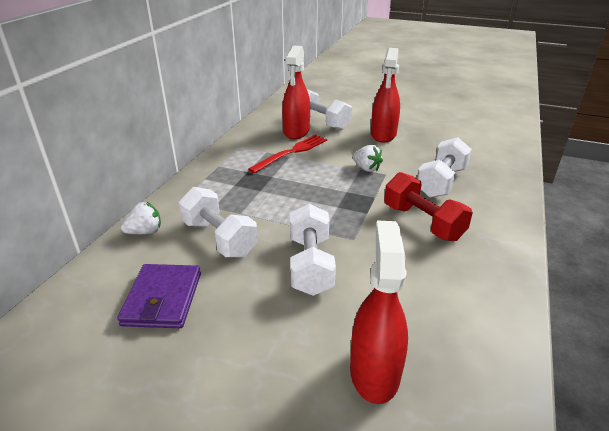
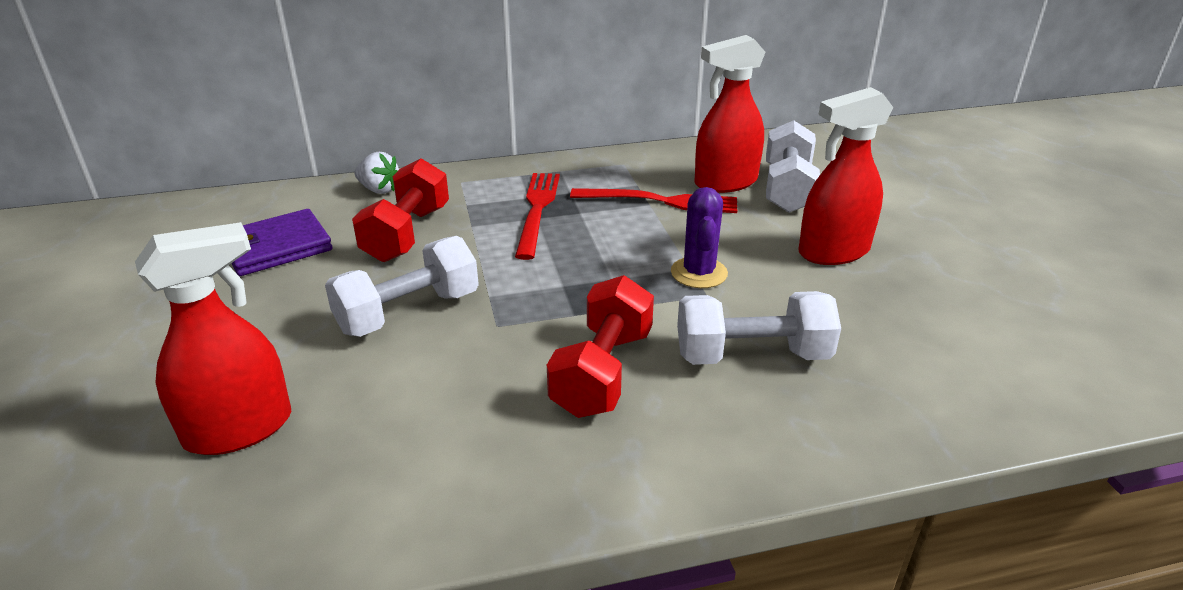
camera: 55 degrees right, 0 degrees up
(219, 238) = (407, 234): white dumbbell -> red dumbbell
(253, 187) = (537, 210): none -> red fork
(366, 168) = (699, 273): white strawberry -> purple cactus

